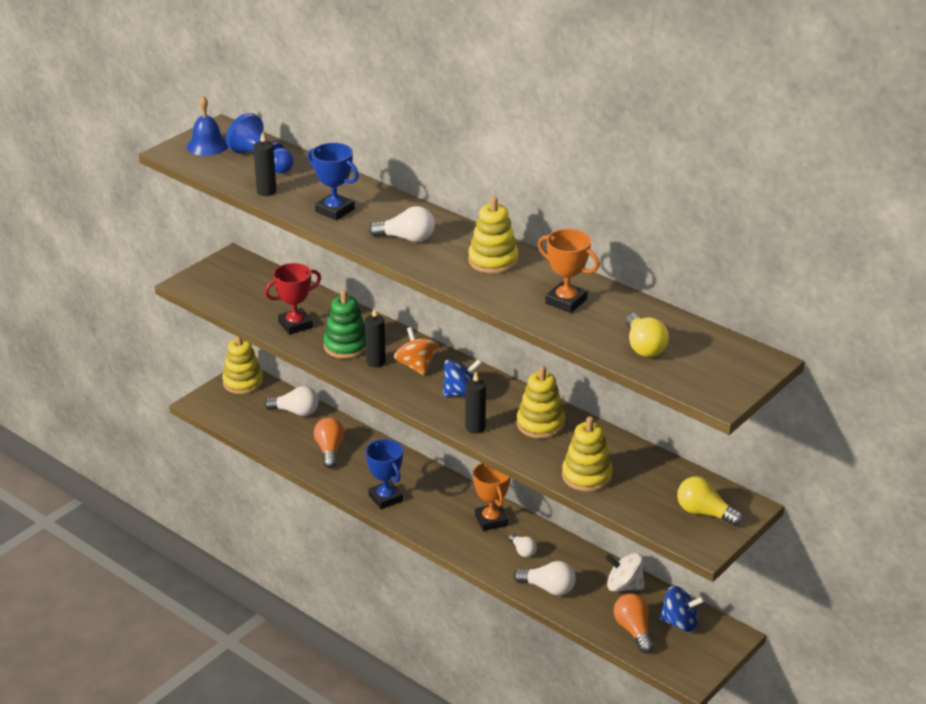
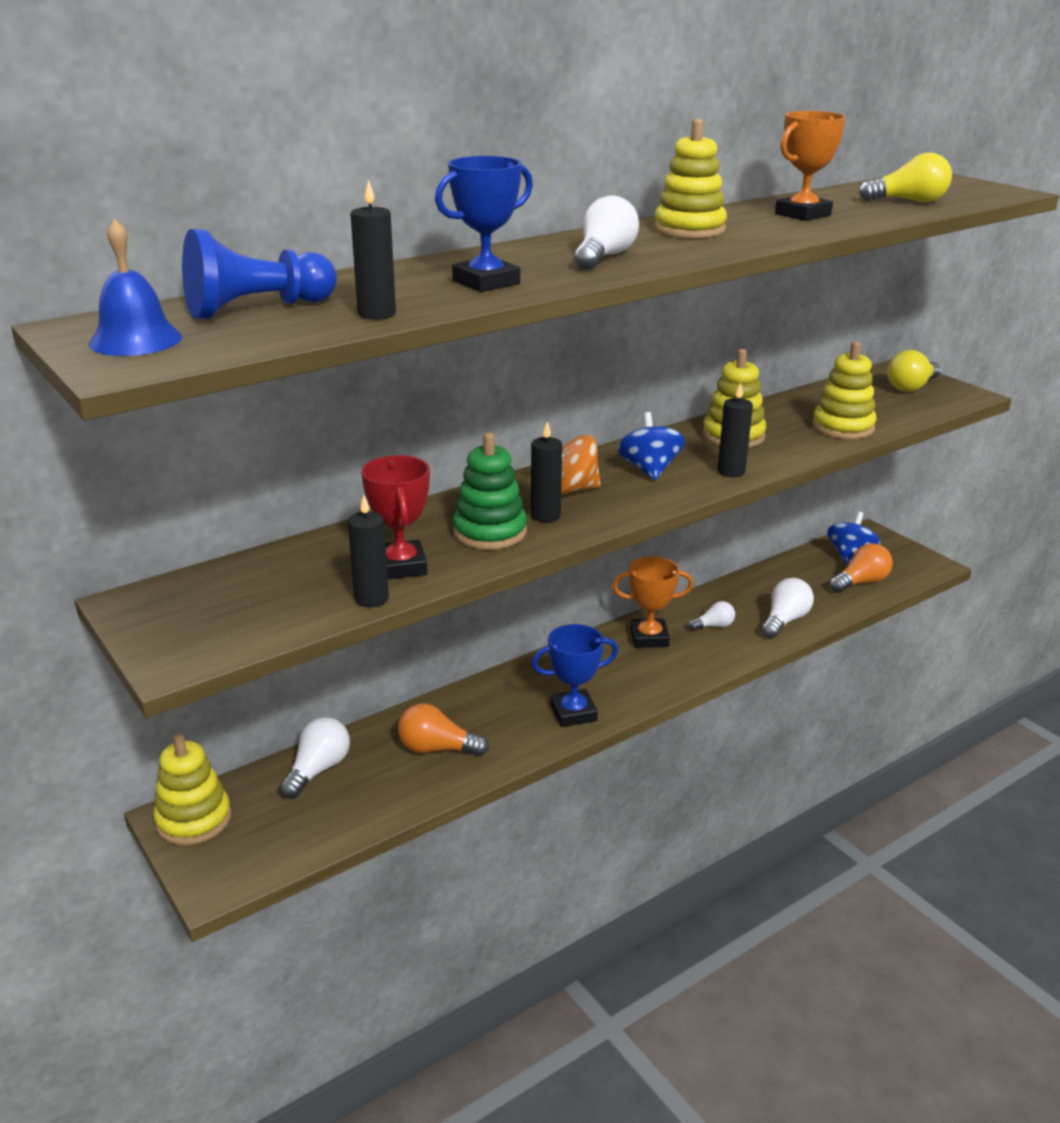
camera: 75 degrees left, 5 degrees down
(258, 323) = (371, 599): none -> black candle
(624, 586) = (787, 575): white spinning top -> none
(633, 630) = (861, 582): orange light bulb -> orange light bulb turned 150 degrees clockwise

